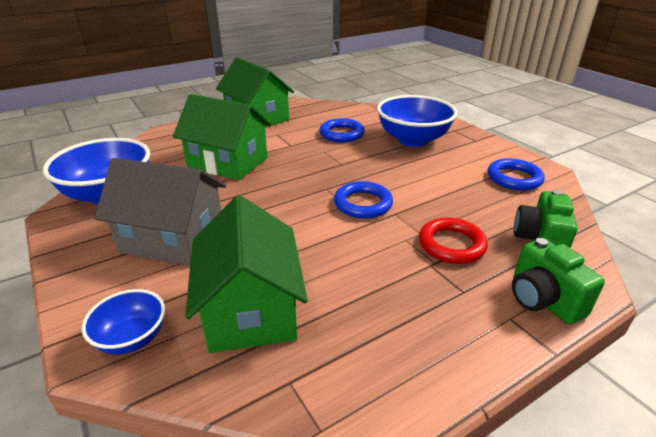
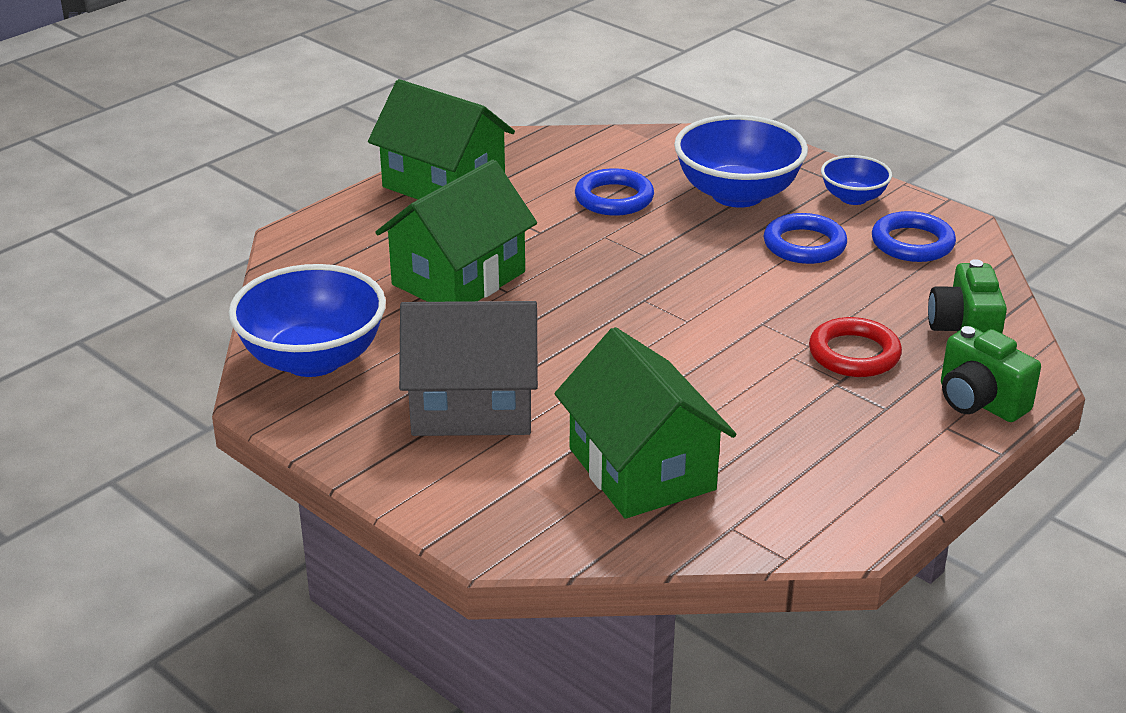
camera: 15 degrees left, 0 degrees up
(132, 338) = (522, 522): blue bowl -> blue bowl (853, 198)
(228, 162) = (458, 278): green house -> green house turned 60 degrees counterclockwise
(363, 204) = (710, 315): blue ring -> blue ring (804, 245)

